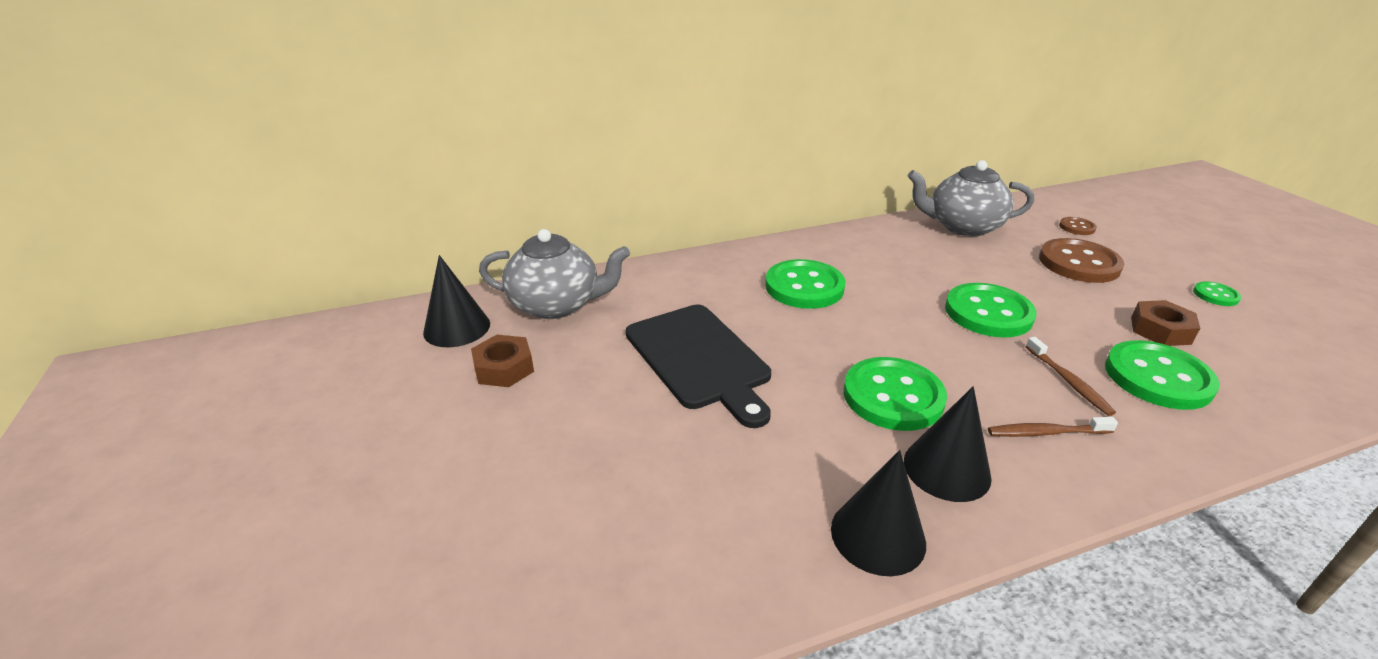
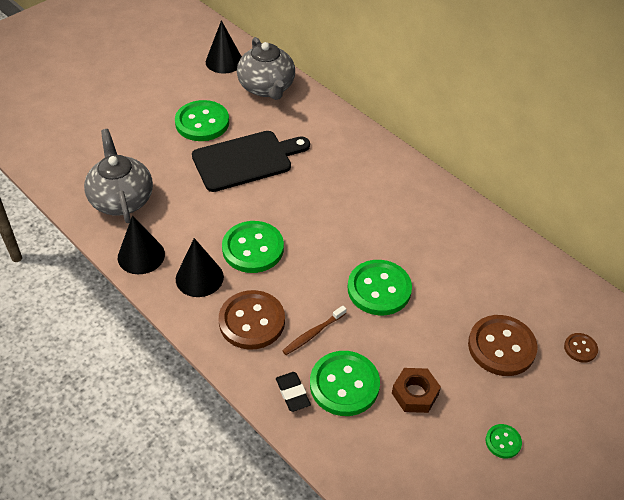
camera: 65 degrees right, 15 degrees up
(504, 368) = (200, 92): brown nut -> none
(699, 359) = (246, 160): black cutting board -> black cutting board turned 150 degrees counterclockwise
(804, 287) = (355, 188): green button -> green button (202, 122)
(963, 226) = (520, 266): grey teapot -> grey teapot (122, 199)
(1046, 432) = (252, 321): brown toothbrush -> brown button
(1185, 426) = (292, 393): none -> black eraser

